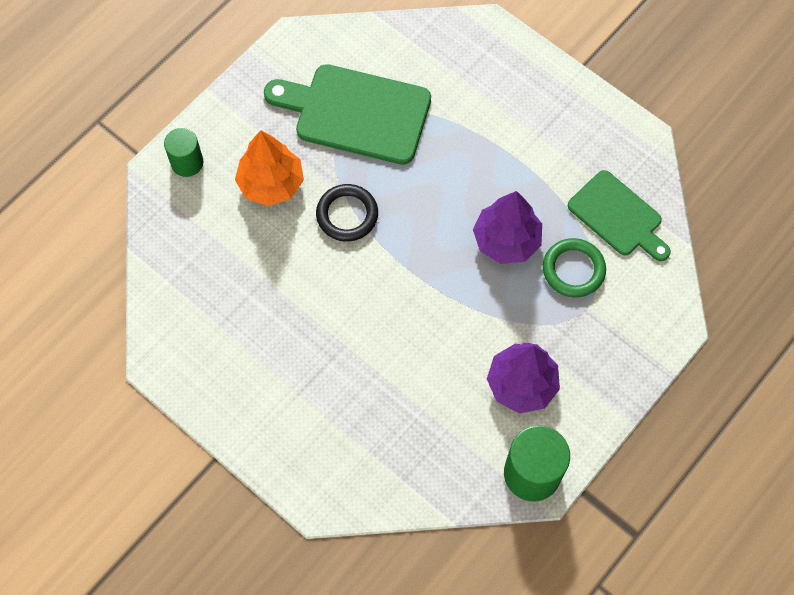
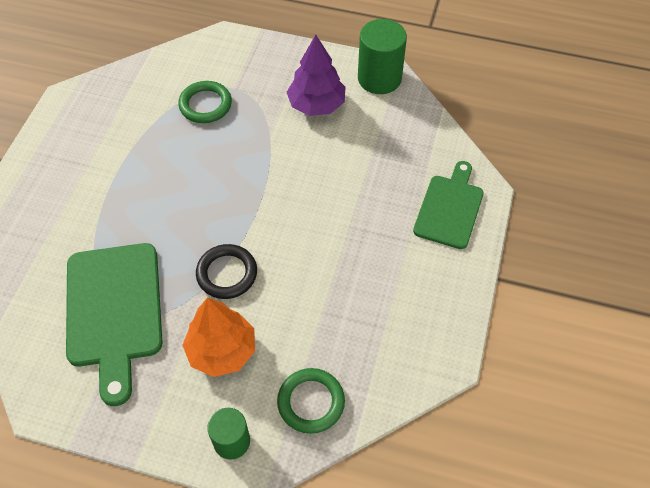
camera: 115 degrees left, 10 degrees down
(185, 234) = (311, 402): none -> green ring
(506, 240) = (199, 153): purple tree -> none
(618, 216) = (146, 93): green cutting board -> green cutting board (450, 208)

